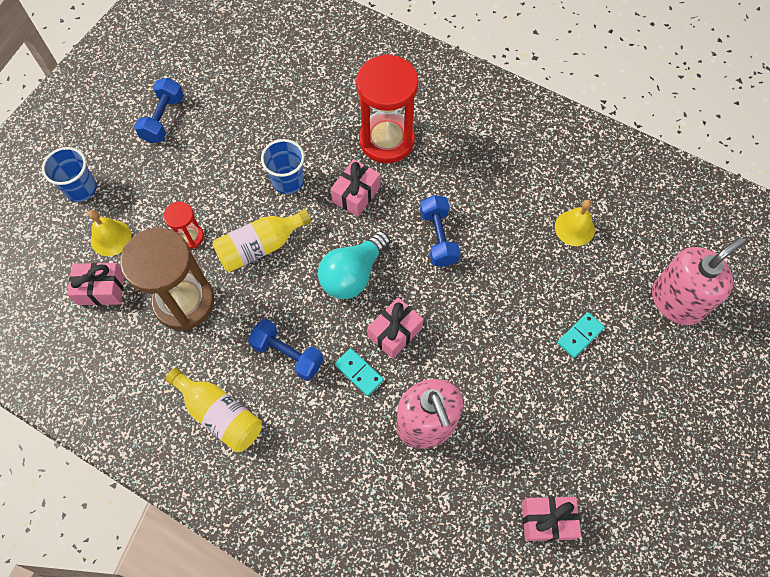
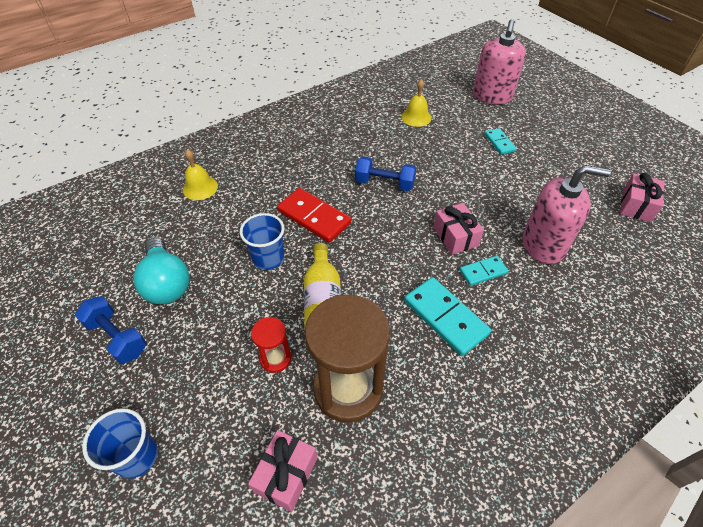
camera: 65 degrees left, 15 degrees down
(111, 238) = (225, 441): yellow bell -> yellow bell (200, 187)
(220, 414) = (488, 396): yellow bottle -> none
(288, 354) = (445, 317): blue dumbbell -> turquoise domino
(353, 274) = (388, 245): turquoise light bulb -> turquoise light bulb (167, 283)
(356, 194) = (314, 217): pink gift -> red domino
(387, 140) = (277, 182): red hourglass -> none
(677, 301) = (492, 96): pink soap dispenser -> pink soap dispenser turned 150 degrees counterclockwise

